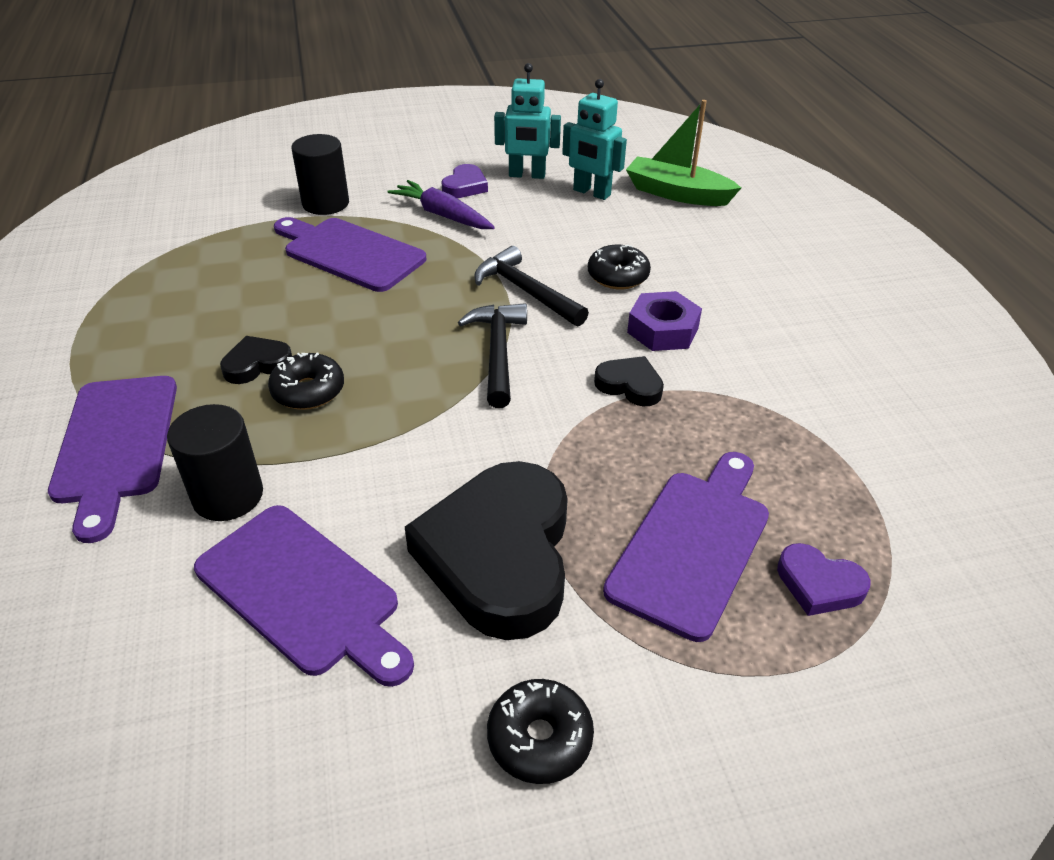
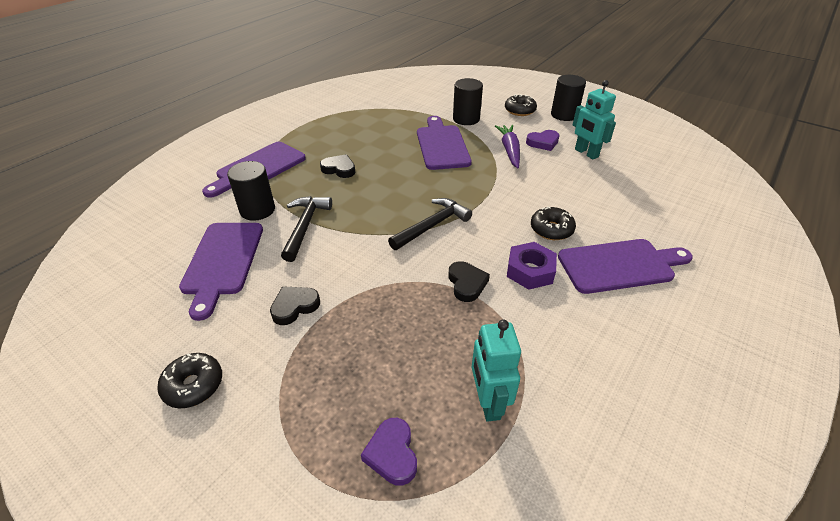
camera: 50 degrees right, 0 degrees up
(308, 391) = (339, 191): black donut -> black donut (519, 110)
(437, 141) = (564, 115): none -> black cylinder
(499, 556) = (294, 307): black heart -> black heart, size x0.45
(526, 291) = (491, 207): black hammer -> black hammer (305, 226)
(591, 193) = (609, 180): turquoise robot -> turquoise robot (488, 402)
(677, 194) = (666, 208): green boat -> none
(693, 545) = (369, 376): purple cutting board -> purple cutting board (620, 265)

